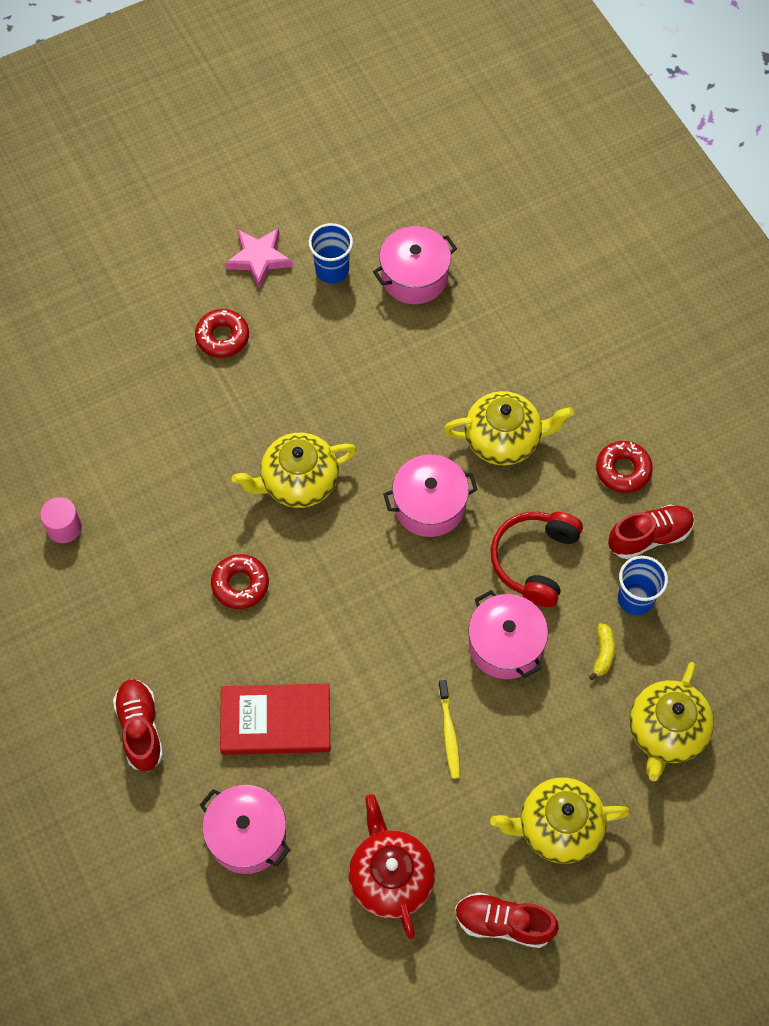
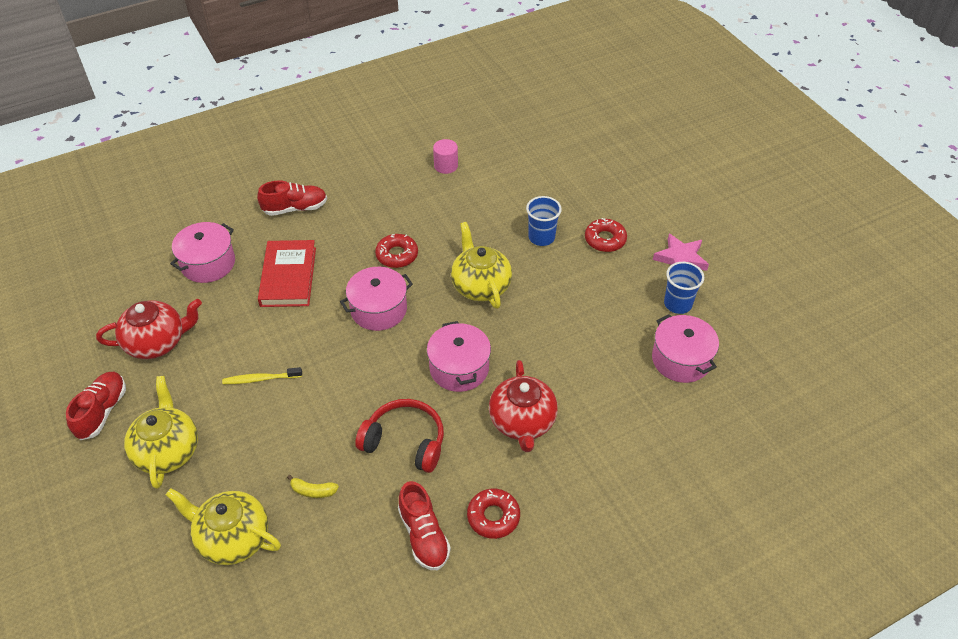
camera: 90 degrees right, 15 degrees down
(503, 439) = (522, 422): yellow teapot -> red teapot
(505, 645) = (330, 418): pink pot -> pink pot (378, 309)
(635, 599) = (362, 520): blue cup -> blue cup (541, 237)

